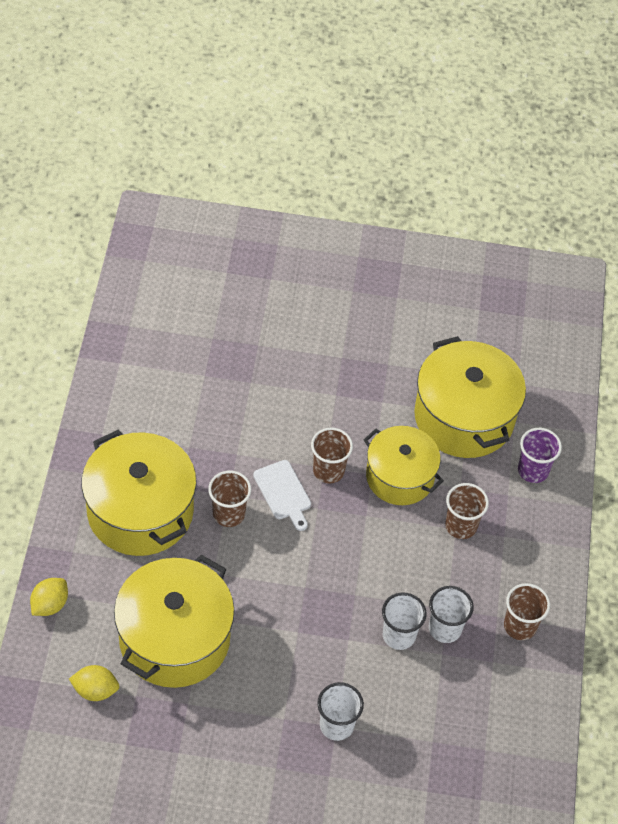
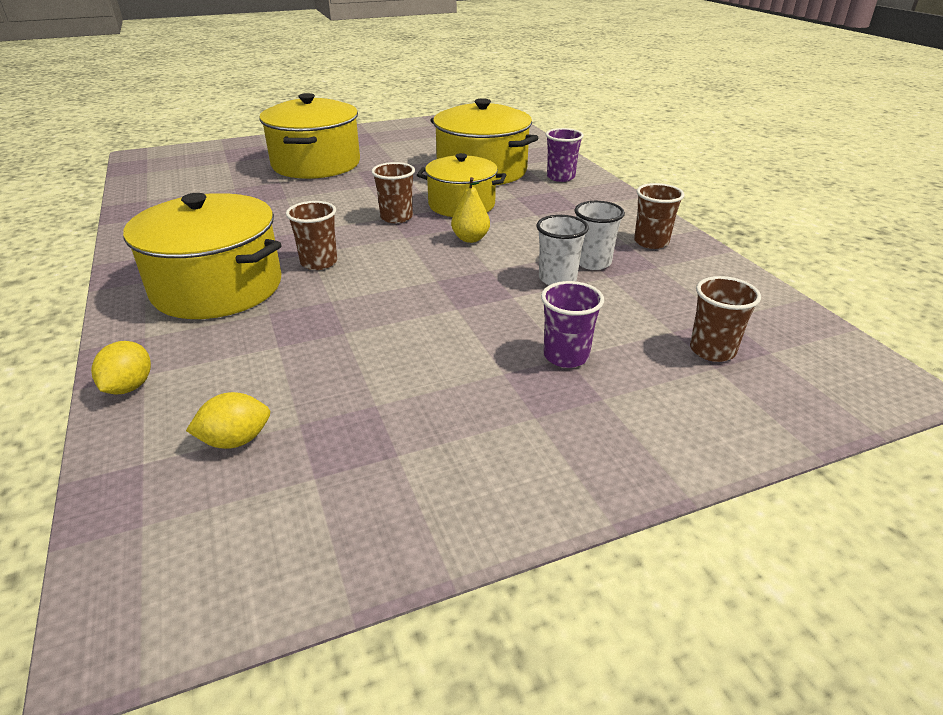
camera: 25 degrees left, 20 degrees down
(174, 638) = (319, 359): yellow pot -> yellow pot (316, 164)
(283, 493) = (365, 238): white cutting board -> none
(336, 725) = (566, 356): white cup -> purple cup
(370, 540) = (470, 239): none -> yellow pear
(461, 526) = (539, 212): brown cup -> brown cup (712, 350)

